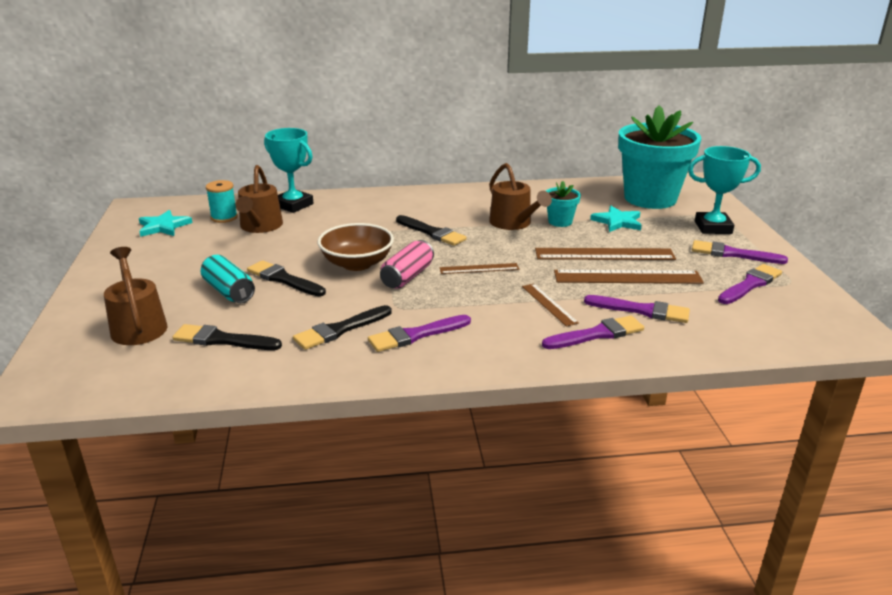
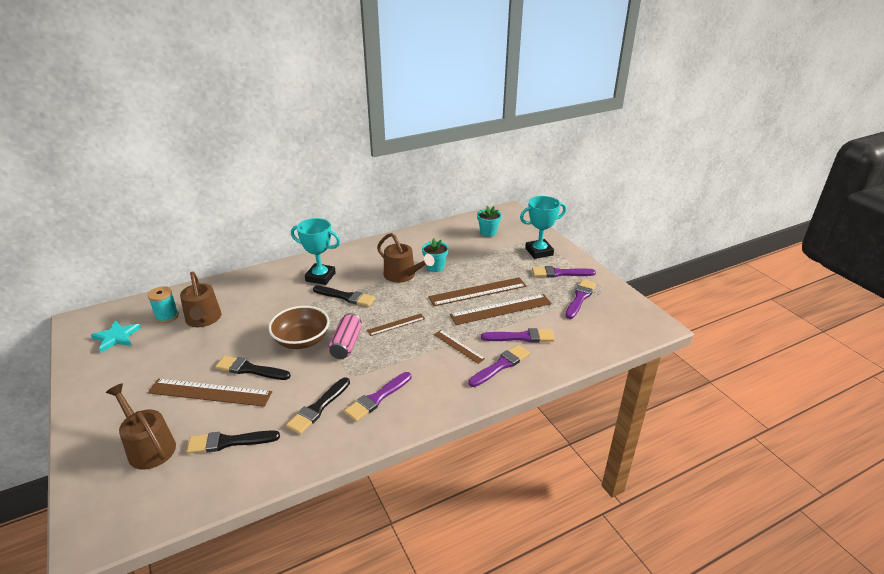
camera: 20 degrees left, 5 degrees up
(229, 291) = (210, 392): turquoise can -> brown ruler
(293, 205) = (221, 291): turquoise trophy -> turquoise trophy (320, 277)
(617, 222) = (475, 259): turquoise star -> none
(650, 198) = (488, 232): turquoise flower pot -> turquoise flower pot, size x0.43

